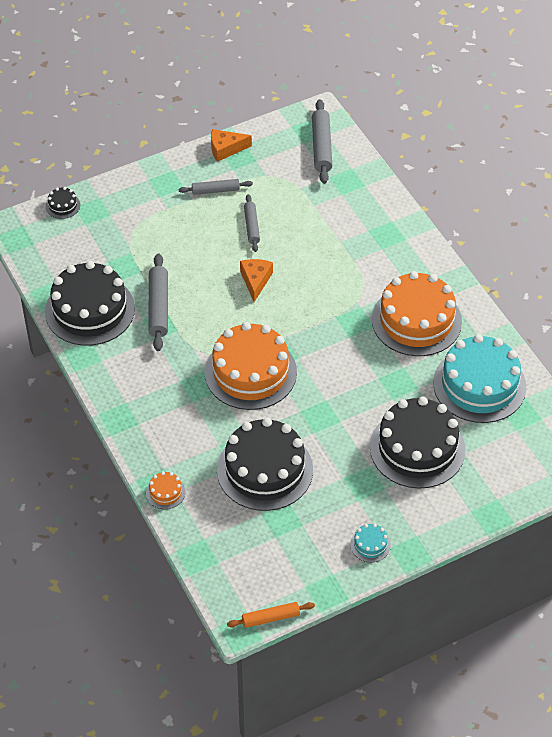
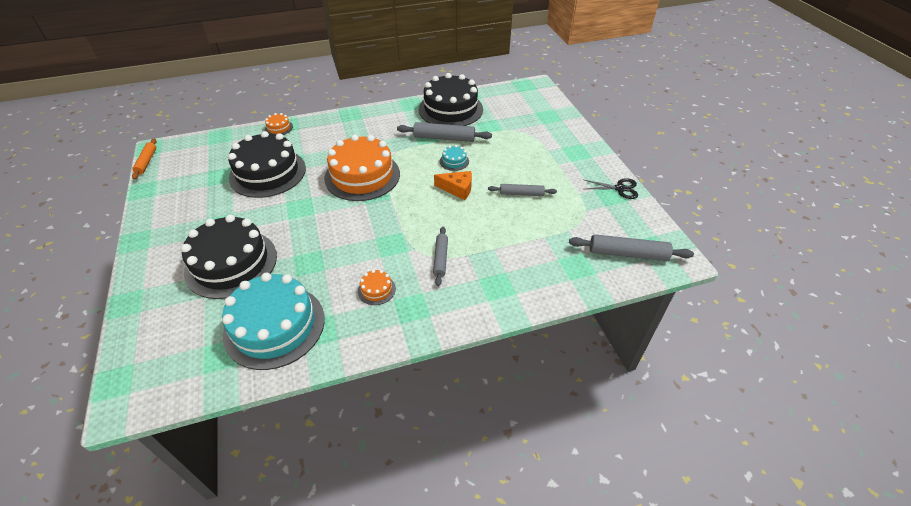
camera: 100 degrees right, 5 degrees down
(63, 206) = (554, 104): black cake -> none
(215, 190) = (567, 177): grey rolling pin -> grey rolling pin (440, 258)
(225, 149) = (620, 188): orange cheese -> black scissors
(370, 544) = (162, 219): turquoise cake -> turquoise cake (454, 161)
(416, 320) = (376, 290): orange cake -> orange cake, size x0.41

